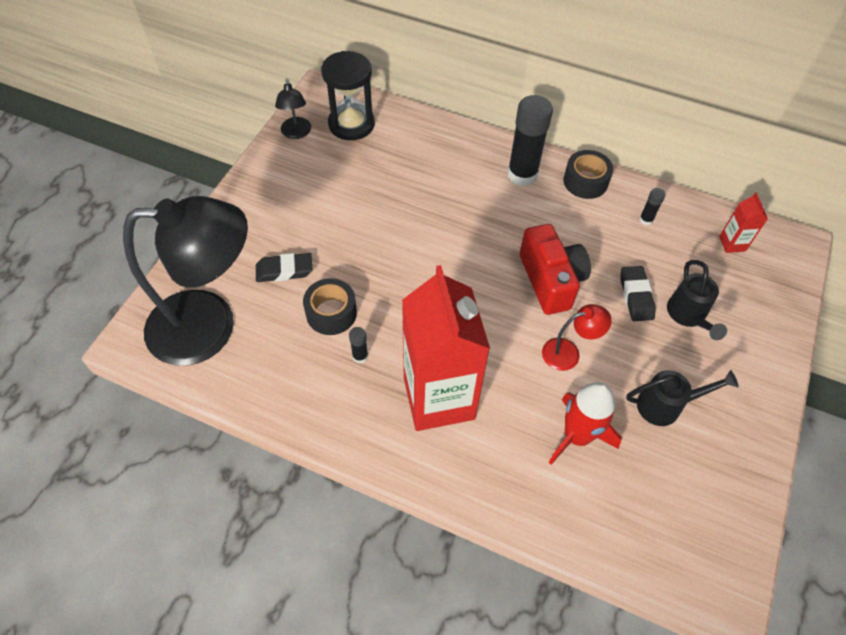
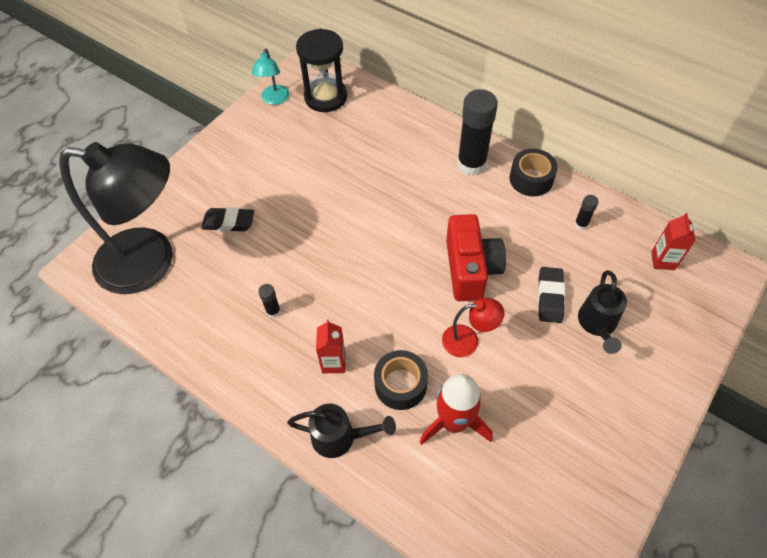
camera: 15 degrees right, 0 degrees up
(296, 133) = (274, 99): black lamp -> turquoise lamp
(331, 313) = (259, 267): black tape -> black tape (400, 384)
(439, 398) = (333, 362): red carton -> red carton, size x0.40
(665, 405) = (550, 408): black watering can -> black watering can (340, 437)

